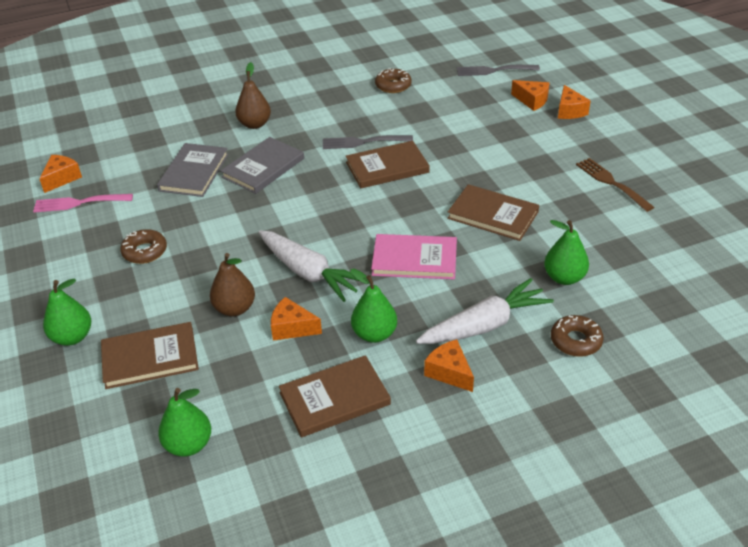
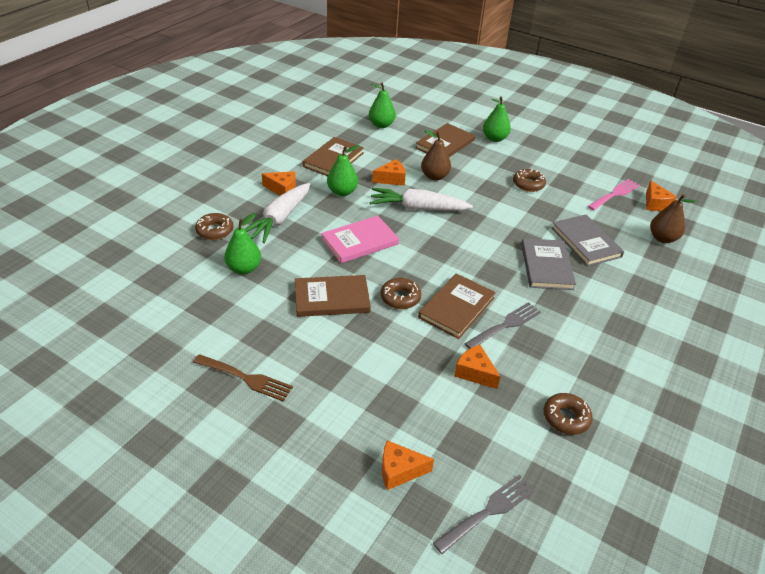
camera: 140 degrees right, 0 degrees up
(254, 124) = (613, 303): brown pear -> brown pear (662, 238)
(428, 192) = (400, 298): none -> brown donut
(569, 111) = (344, 473): orange cheese -> orange cheese (474, 372)

